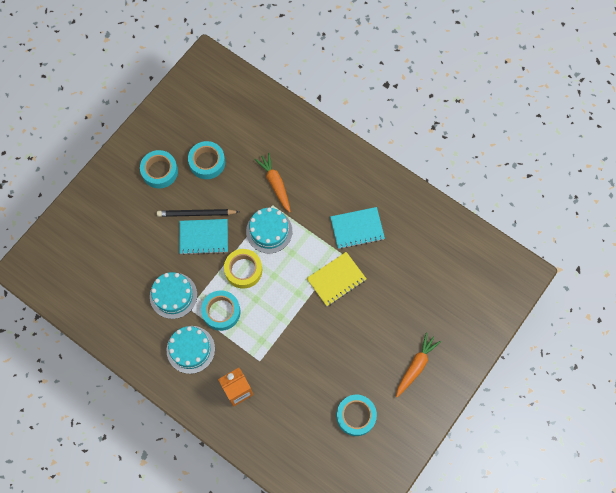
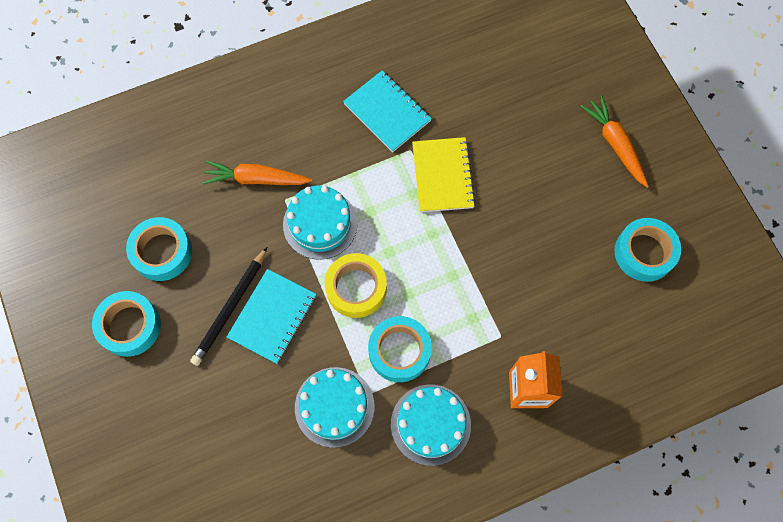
camera: 60 degrees left, 0 degrees up
(357, 228) = (387, 112): turquoise notebook -> turquoise notebook turned 60 degrees counterclockwise

